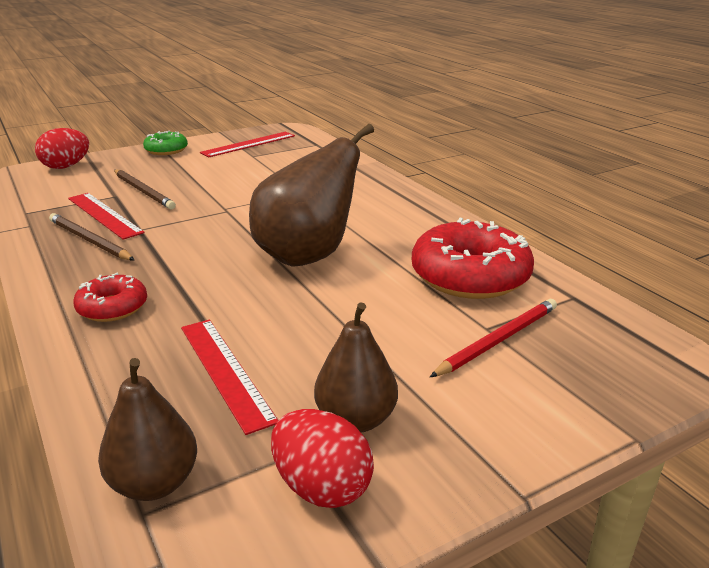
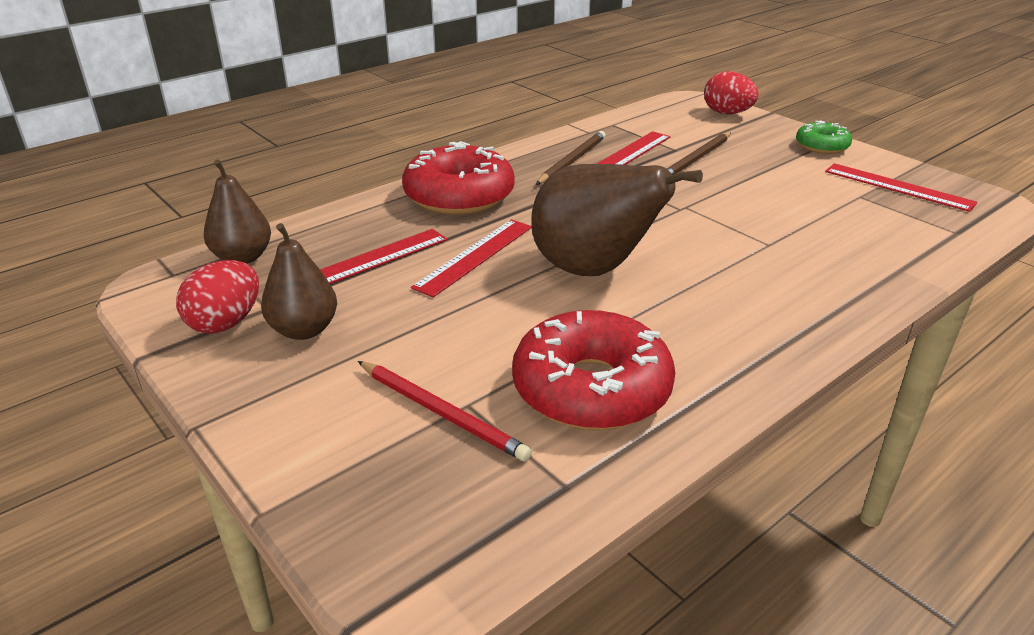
camera: 80 degrees right, 5 degrees up
(112, 307) = (459, 196): red donut -> red donut, size x1.85
(253, 308) = (475, 256): none -> red ruler

